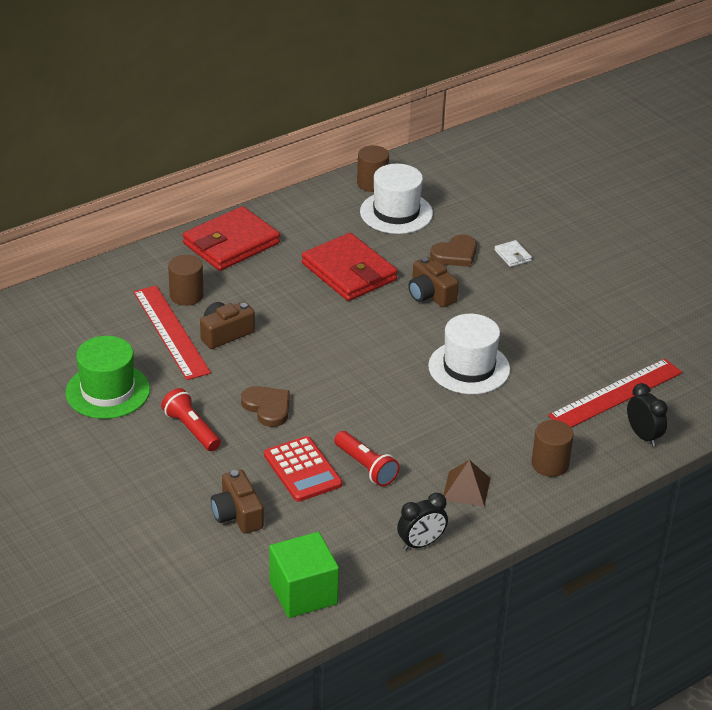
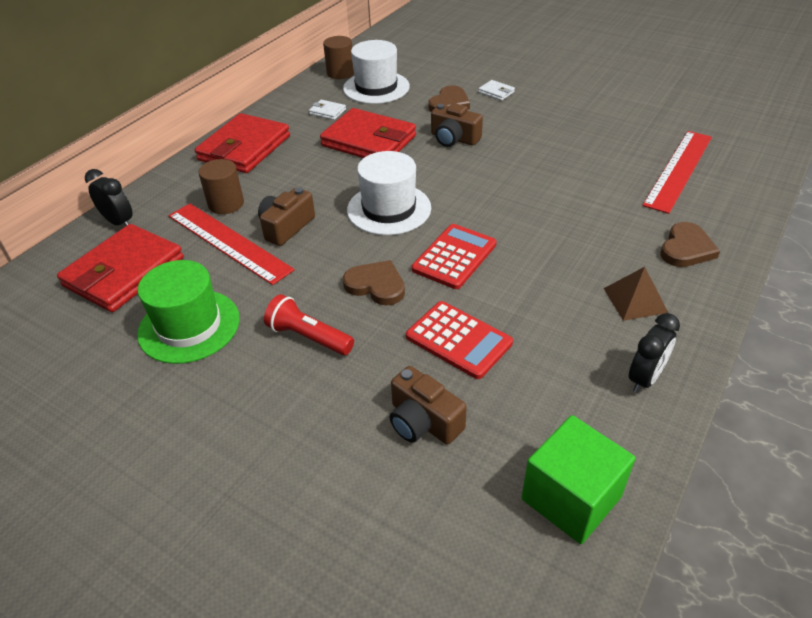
camera: 20 degrees left, 5 degrees up
(77, 331) = (124, 272): none -> red wallet
(330, 227) = (327, 112): none -> white wallet
(347, 405) = (454, 257): none -> red calculator
(366, 467) = (521, 313): red flashlight -> none
(469, 368) = (537, 187): white hat -> white hat (389, 209)
(550, 464) = (686, 248): brown cylinder -> brown heart
(643, 436) = (736, 197): black clock -> black clock (119, 222)

